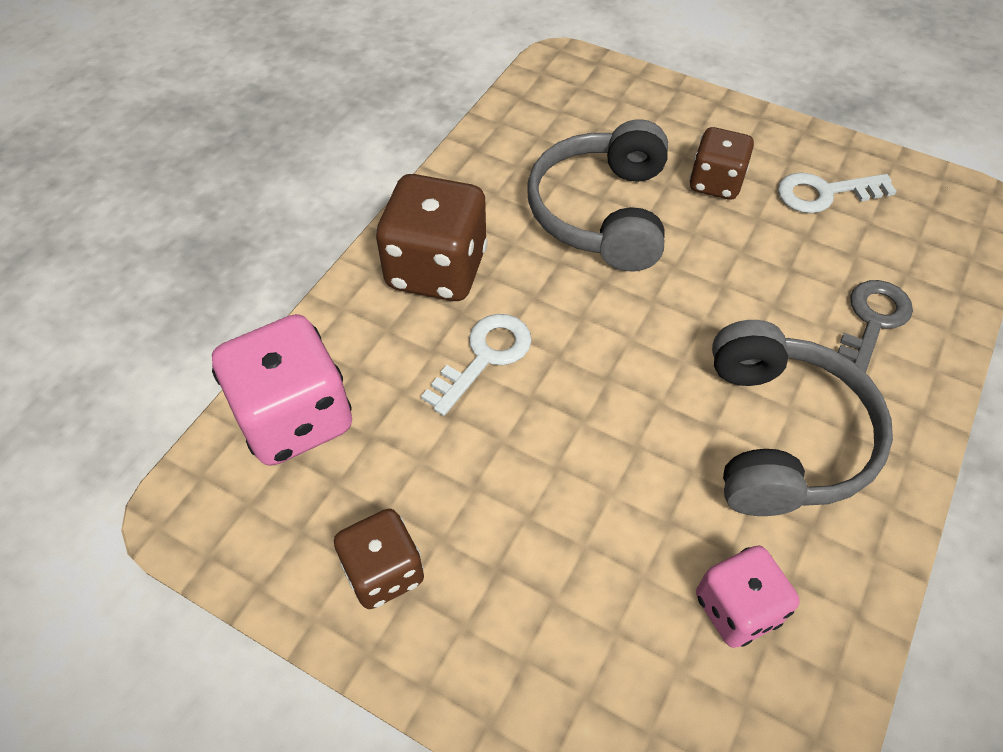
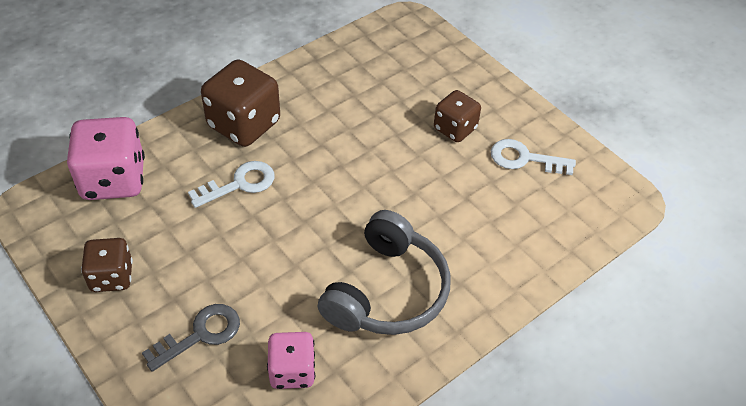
camera: 20 degrees right, 5 degrees down
(601, 213) = (367, 123): grey headphones -> none
(872, 322) = (495, 247): grey key -> grey key (200, 334)

